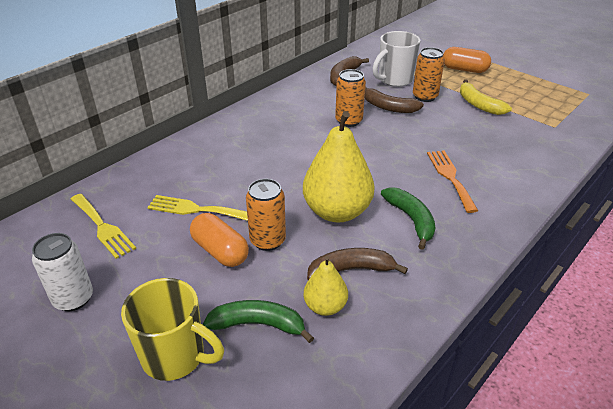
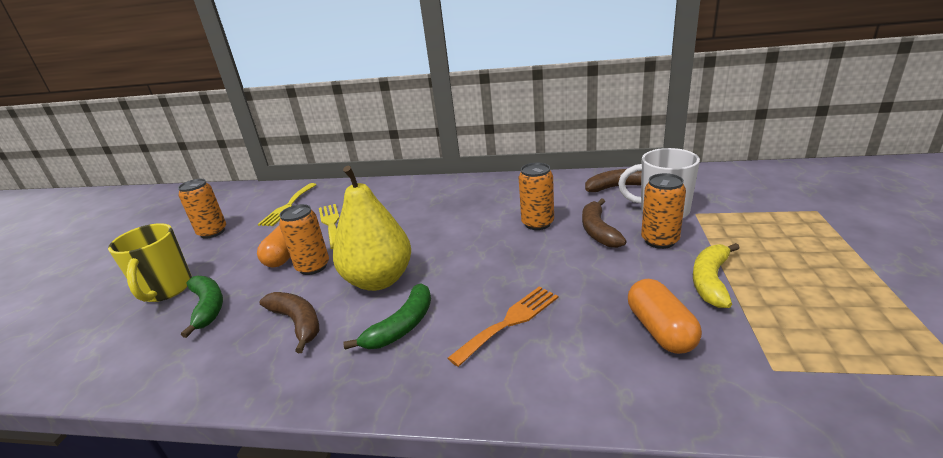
camera: 60 degrees right, 10 degrees down
(73, 299) = (212, 232): white can -> orange can
(325, 306) = (241, 329): yellow pear -> none
(464, 69) = (782, 238): orange capsule -> orange capsule (660, 330)

